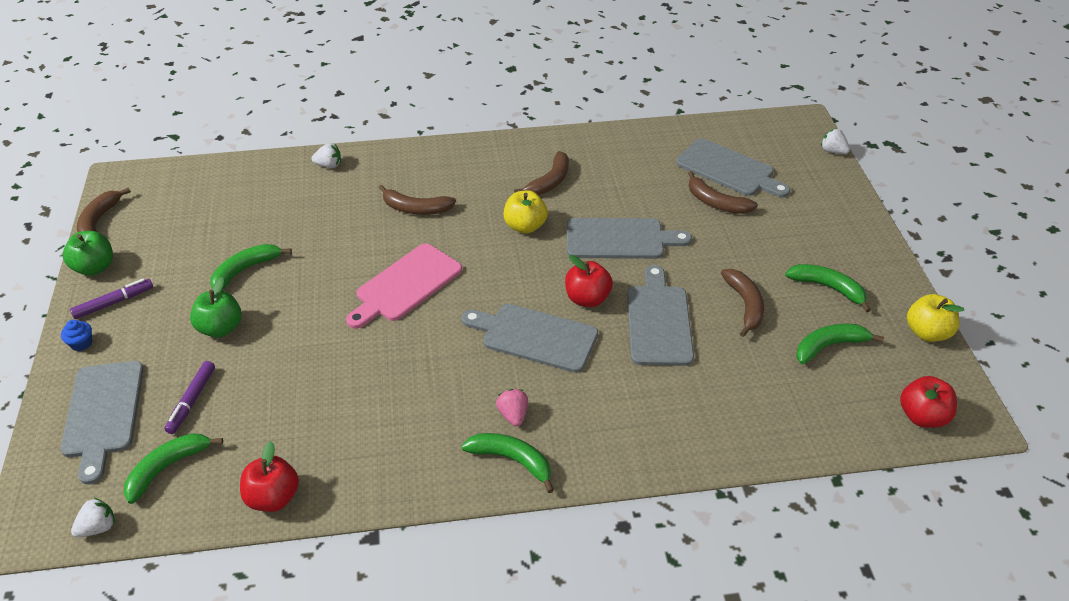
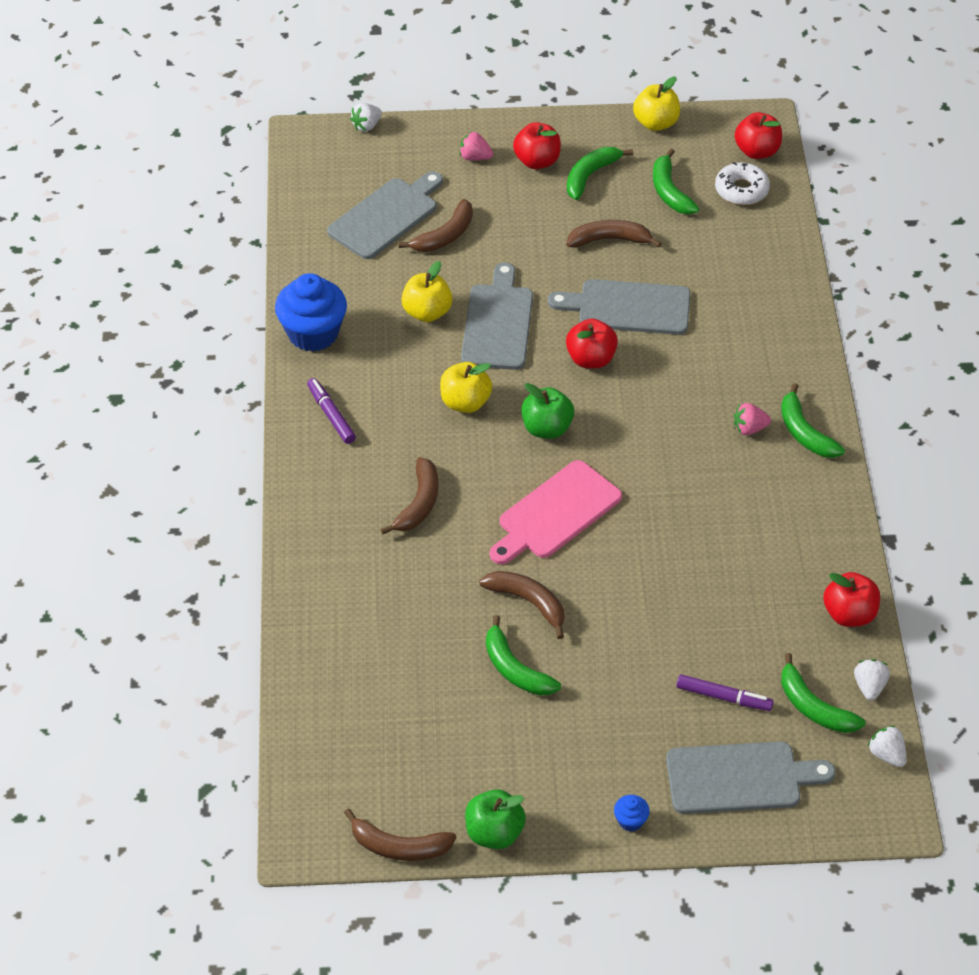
camera: 85 degrees left, 5 degrees up
(114, 303) = (562, 799): purple marker -> purple marker (331, 415)
(220, 328) = (614, 683): green apple -> green apple (547, 428)
(329, 165) = (314, 595): white strawberry -> white strawberry (869, 686)
(405, 285) = (556, 513): pink cutting board -> pink cutting board turned 90 degrees clockwise
(512, 460) = (804, 432): green banana -> green banana turned 60 degrees counterclockwise
(535, 337) = (644, 405): grey cutting board -> none
(549, 181) = (384, 375): brown banana -> brown banana (528, 603)
(587, 143) = (313, 333): none -> blue cupcake
(623, 199) = (427, 312): none -> yellow apple
(821, 213) = (475, 157): none -> pink strawberry
(833, 252) = (537, 161): none -> red apple
(855, 404) = (741, 190): none -> white donut

